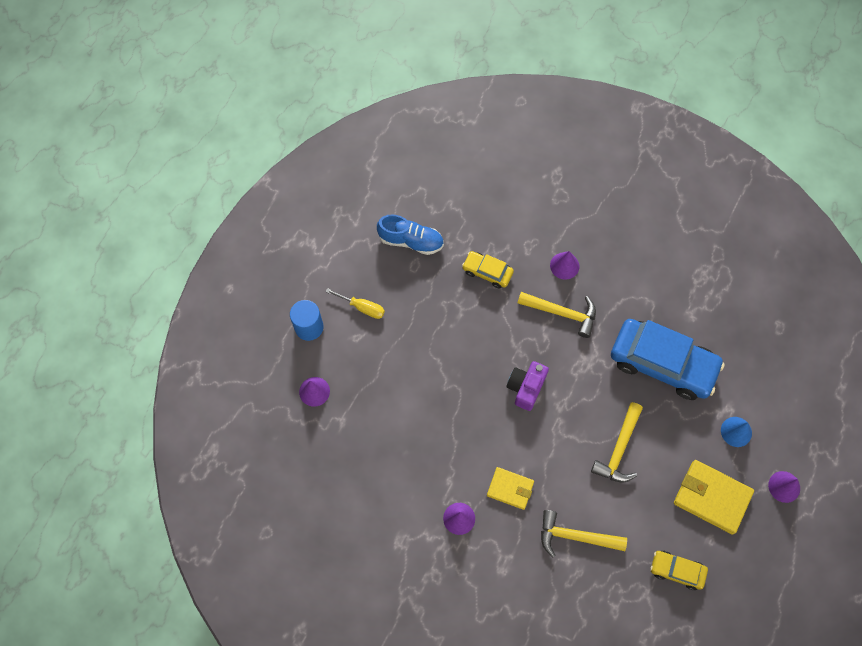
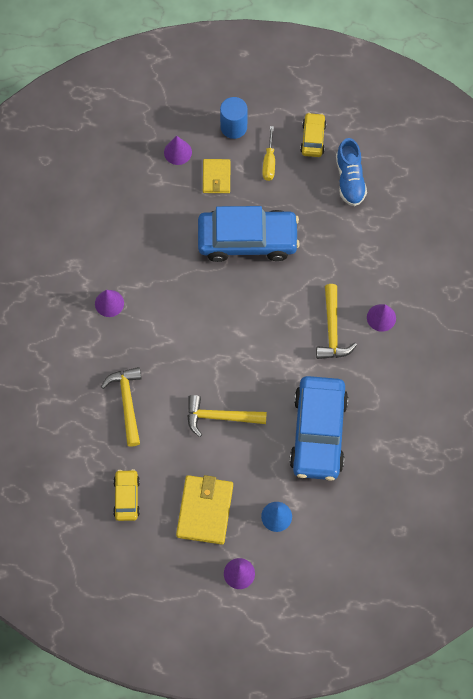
camera: 70 degrees right, 0 degrees up
(439, 357) = (247, 240): none -> blue car
(487, 272) = (346, 253): yellow car -> yellow car (313, 138)
(510, 488) = (150, 336): yellow wallet -> yellow wallet (216, 177)
(526, 388) = (247, 320): purple camera -> none

